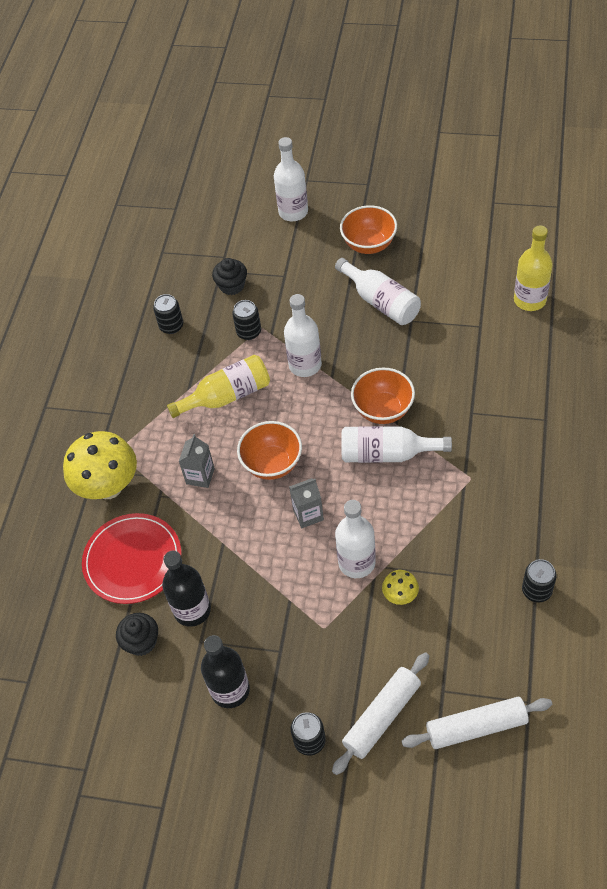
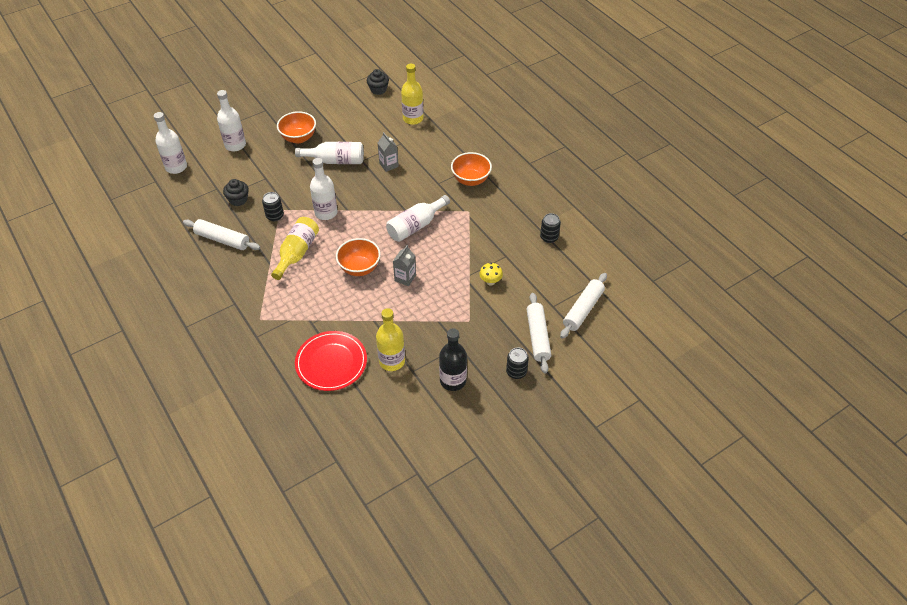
camera: 50 degrees left, 5 degrees down
(109, 487) = (275, 339): yellow mushroom -> none
(141, 642) = (380, 395): black cupcake -> black cupcake (378, 89)
(171, 326) = (222, 240): black can -> white rolling pin
(192, 610) = (392, 361): black bottle -> yellow bottle
(200, 476) = (325, 299): grey carton -> grey carton (389, 165)
(357, 562) = (453, 282): white bottle -> white bottle (176, 167)
(383, 410) = (392, 208): orange bowl -> orange bowl (471, 180)

